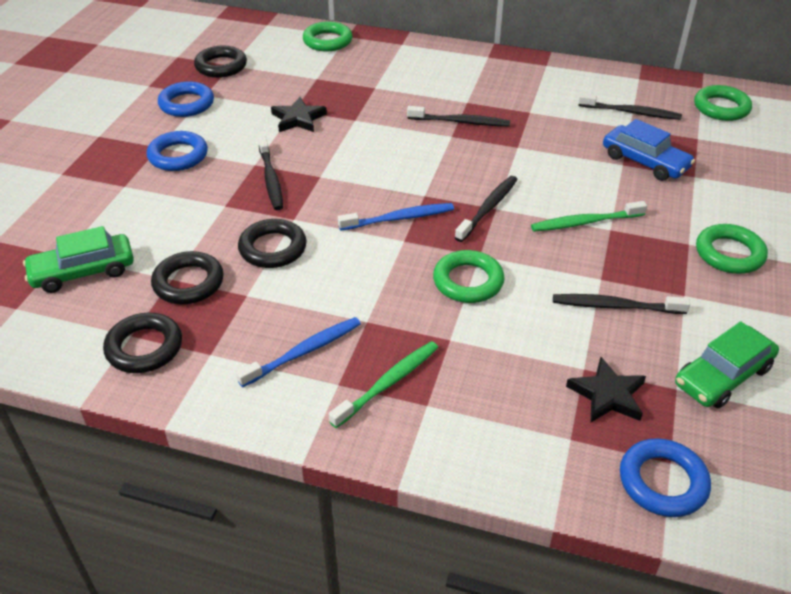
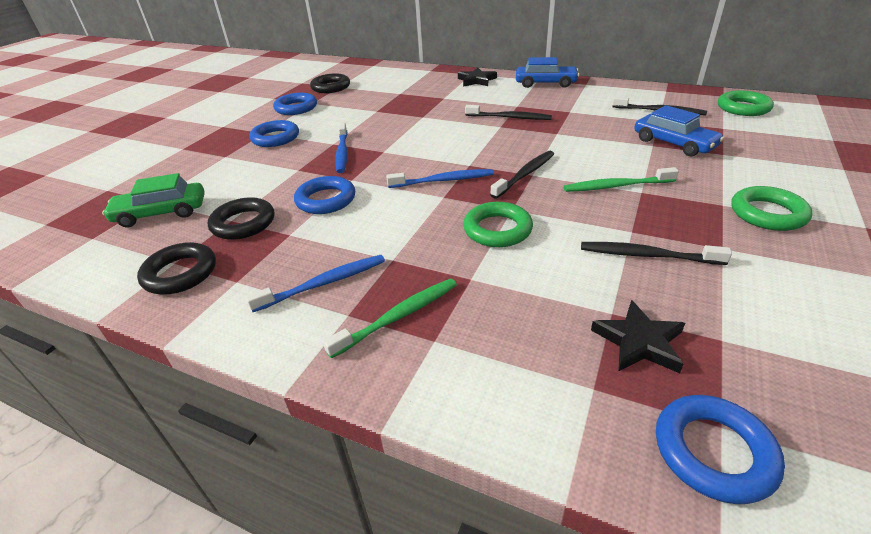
camera: 10 degrees right, 5 degrees down
(271, 179) = (342, 153): black toothbrush -> blue toothbrush
(273, 248) = (326, 200): black ring -> blue ring
(298, 119) = (377, 116): black star -> black star (476, 80)
(327, 41) = (415, 73): green ring -> none
(497, 63) = (545, 83): none -> blue car
(722, 376) = (777, 329): green car -> none

